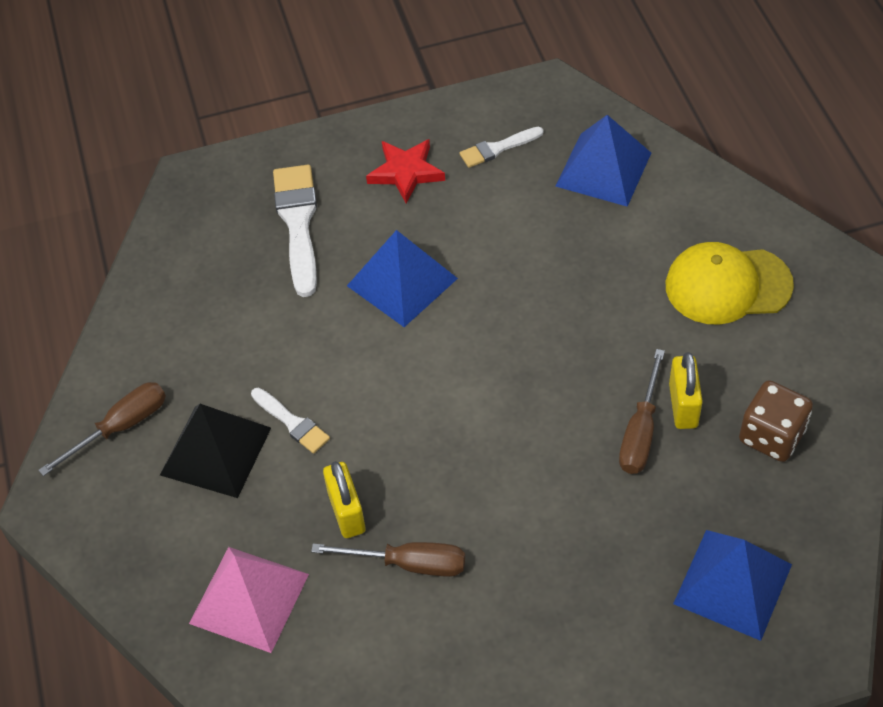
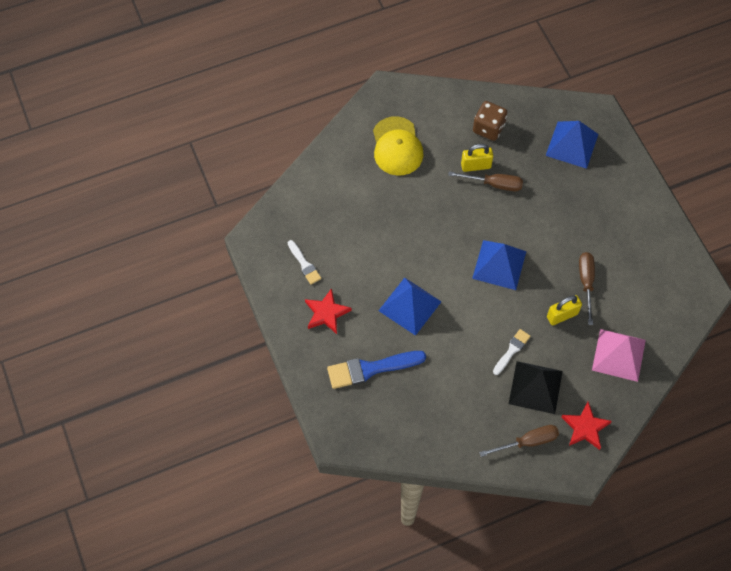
camera: 100 degrees left, 10 degrees up
(120, 427) = (527, 442): brown screwdriver -> brown screwdriver turned 120 degrees clockwise
(122, 520) = (585, 427): none -> red star
(298, 223) = (371, 369): white brush -> blue brush
(603, 169) = (318, 208): blue pyramid -> blue pyramid (499, 264)

